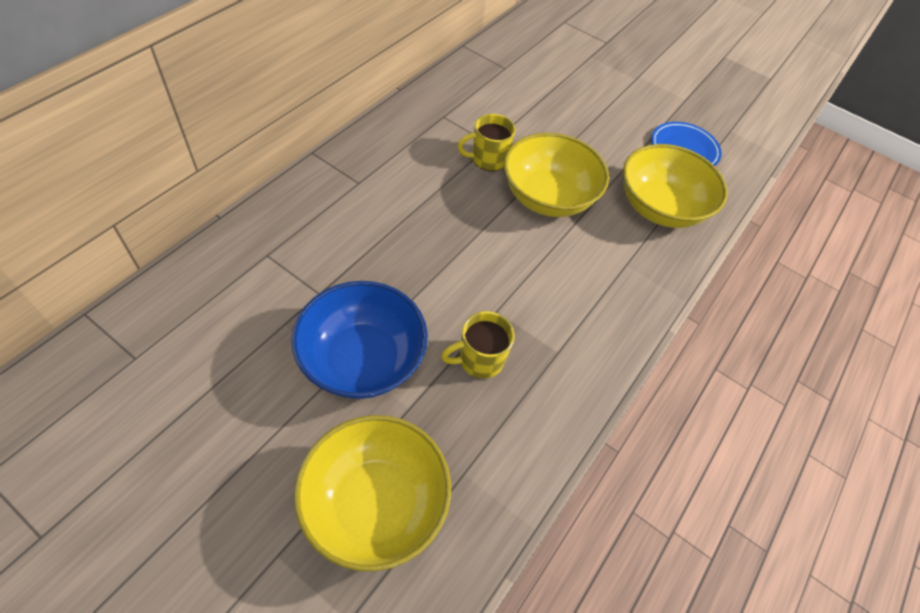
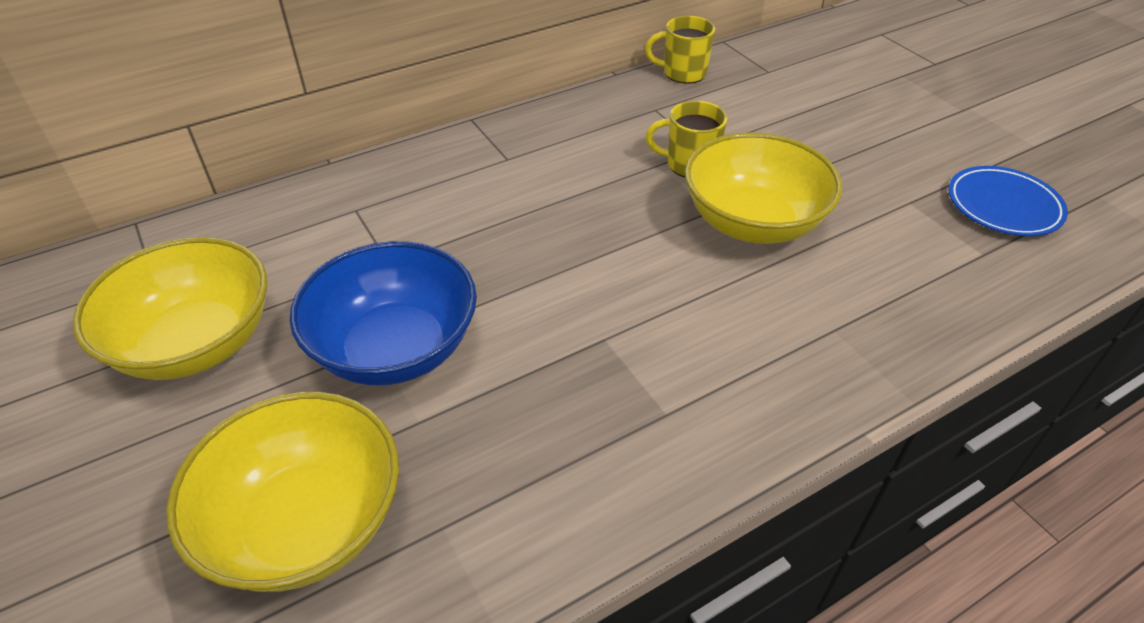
camera: 30 degrees right, 10 degrees down
(479, 360) = (547, 391): yellow mug -> yellow mug (683, 73)
(660, 208) = (927, 270): yellow bowl -> yellow bowl (196, 343)

